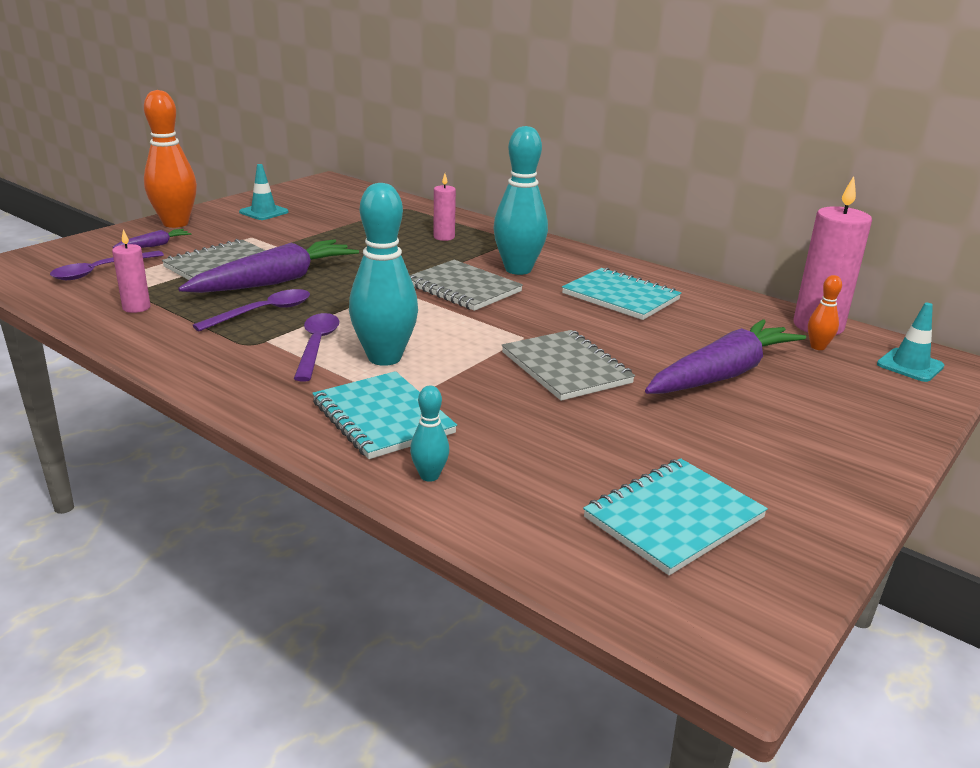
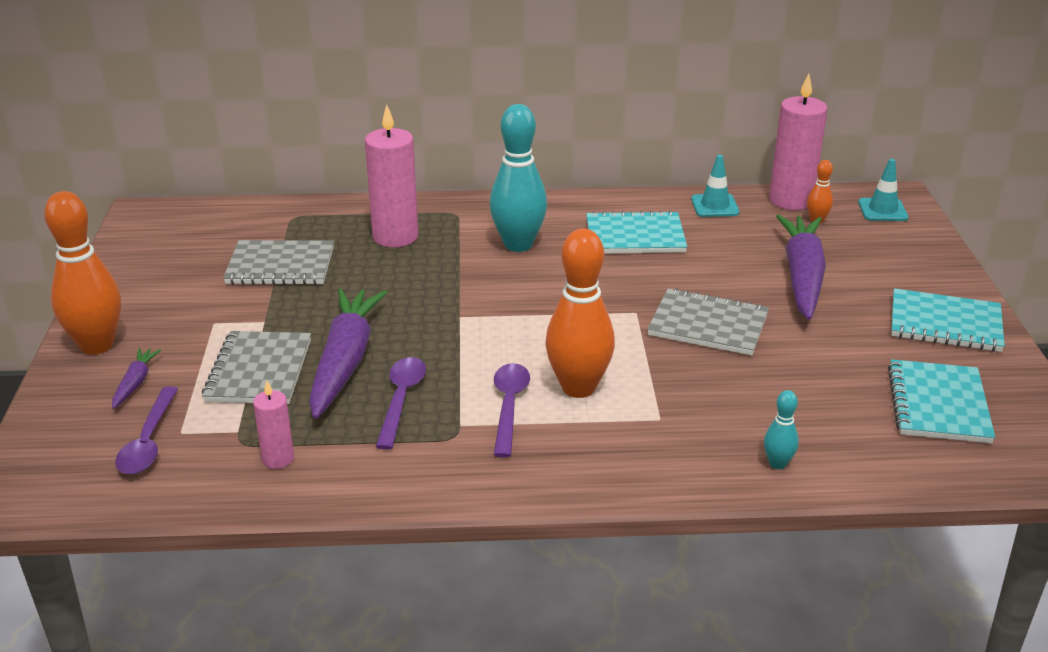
camera: 40 degrees left, 5 degrees up
(264, 212) = (162, 286): turquoise traffic cone -> turquoise traffic cone (715, 206)
(316, 346) = (509, 406): purple spoon -> purple spoon turned 45 degrees clockwise
(383, 418) = (671, 439): turquoise notebook -> turquoise notebook (945, 323)
(384, 358) = (578, 388): turquoise bowling pin -> orange bowling pin
(444, 237) = (395, 237): pink candle -> pink candle, size x1.90
(463, 288) = (511, 287): grey notebook -> grey notebook (280, 266)

